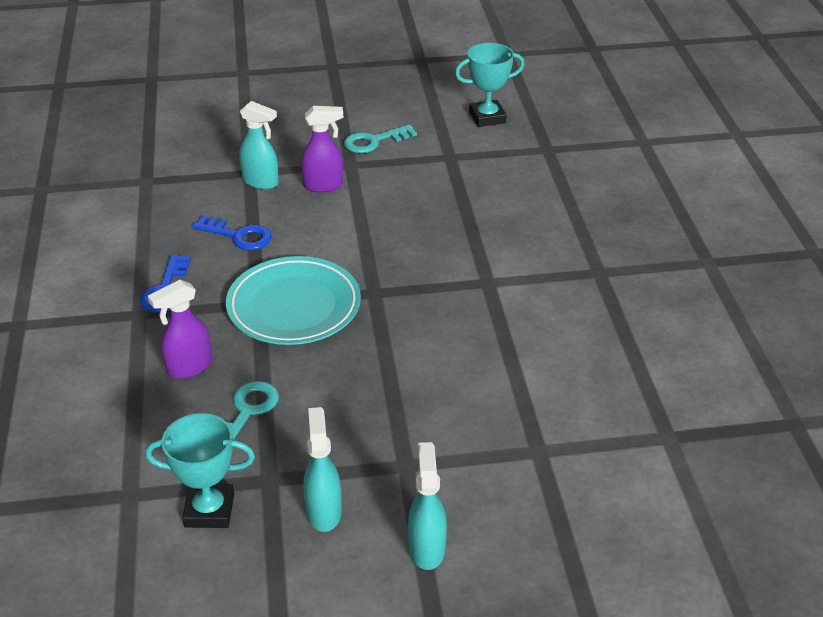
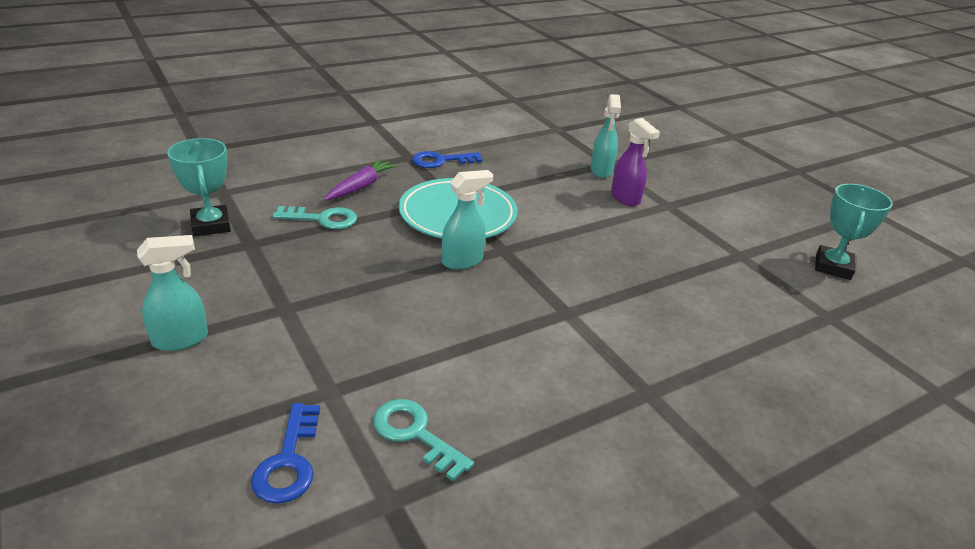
camera: 65 degrees right, 5 degrees down
(189, 367) = (361, 186): purple spray bottle -> purple carrot
(238, 236) = (526, 175): blue key -> blue key (289, 461)
(324, 511) = (218, 276): turquoise spray bottle -> turquoise spray bottle (463, 261)
(374, 141) = (715, 210): turquoise key -> turquoise key (415, 434)
(487, 117) = (832, 267): turquoise trophy -> turquoise trophy turned 60 degrees clockwise

